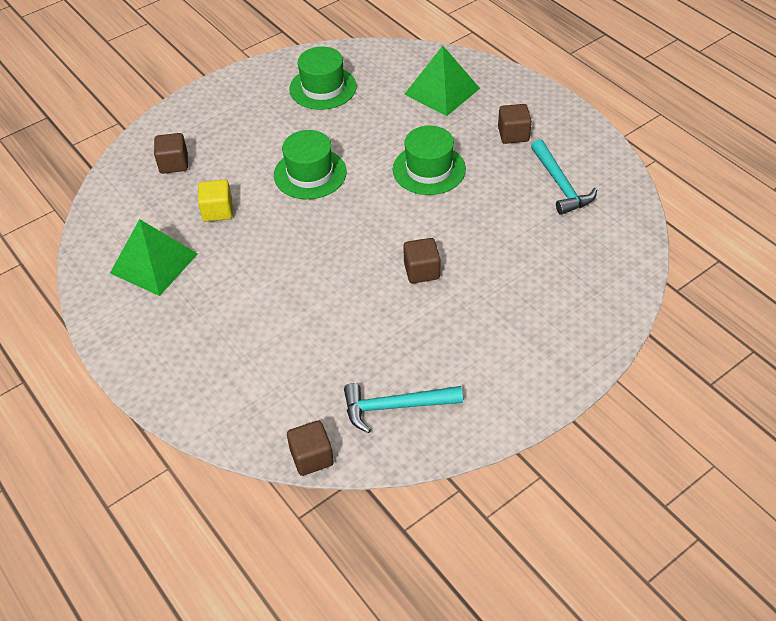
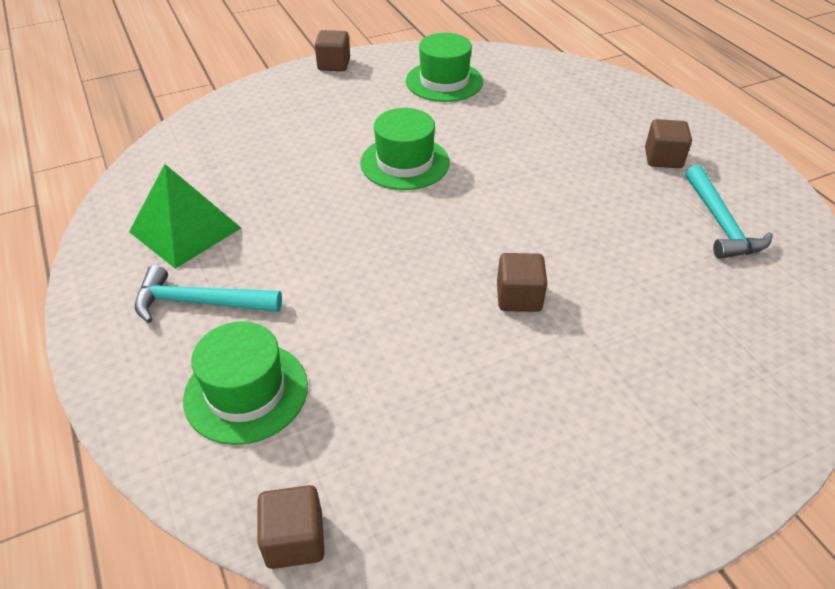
camera: 10 degrees right, 5 degrees down
(174, 164) = (252, 129): brown cube -> brown cube (334, 64)
(217, 211) = (283, 185): yellow cube -> none
(395, 406) = (440, 484): turquoise hammer -> turquoise hammer (199, 302)
(429, 169) = (551, 180): green hat -> green hat (246, 392)
(442, 91) = (581, 103): green pyramid -> none

